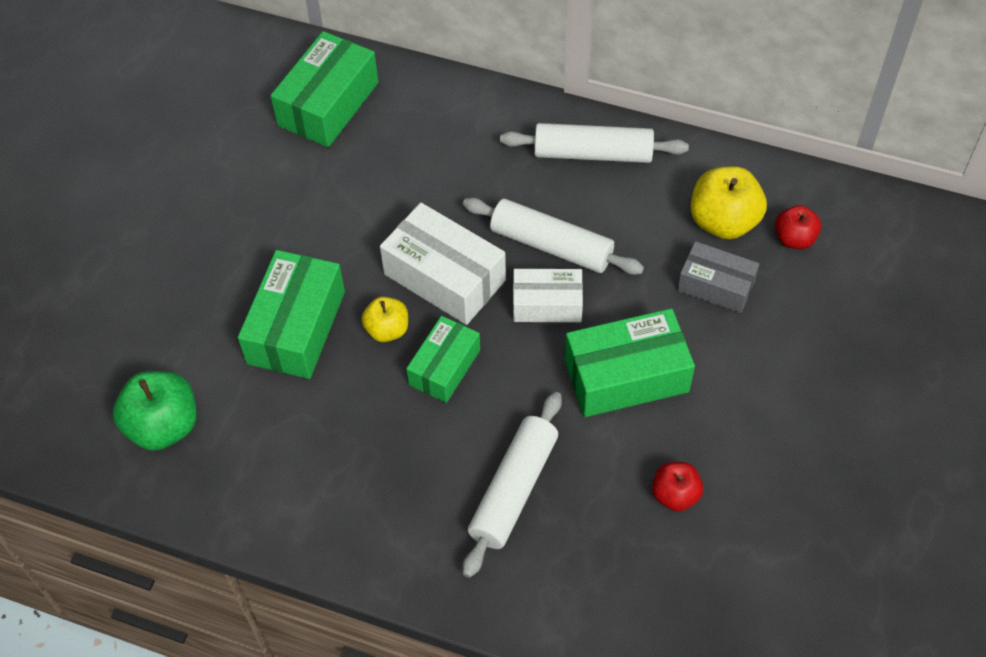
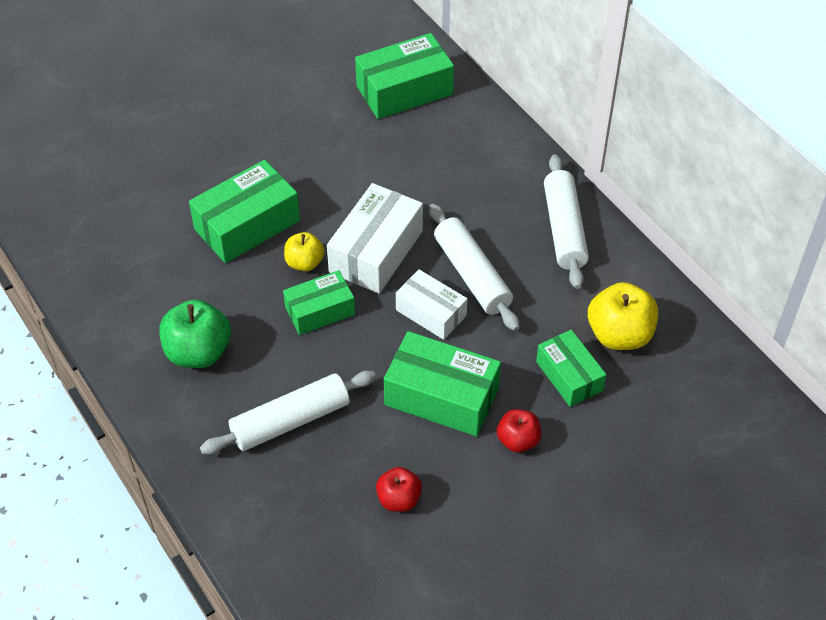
camera: 35 degrees right, 5 degrees down
(163, 426) = (108, 236): green apple -> green apple (198, 352)
(444, 277) = (376, 251): white box -> white box turned 45 degrees clockwise
(593, 153) = (564, 229): white rolling pin -> white rolling pin turned 45 degrees clockwise
(716, 286) = (569, 376): grey box -> green box
(794, 239) = (664, 380): red apple -> red apple (518, 440)

